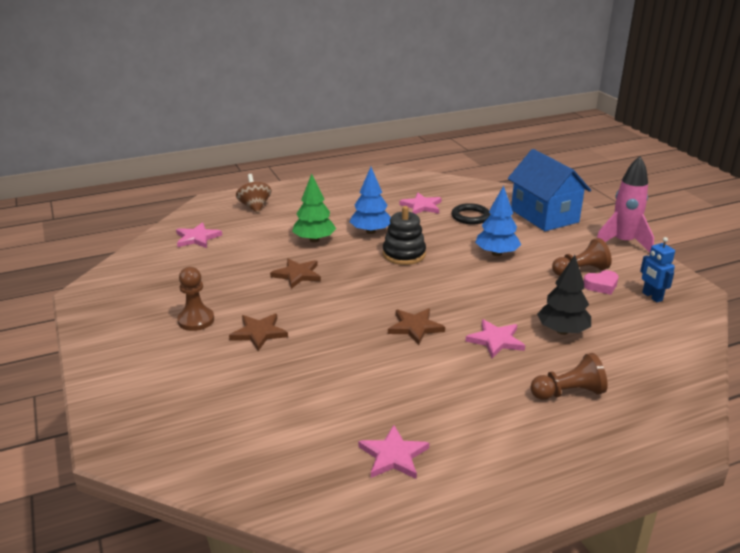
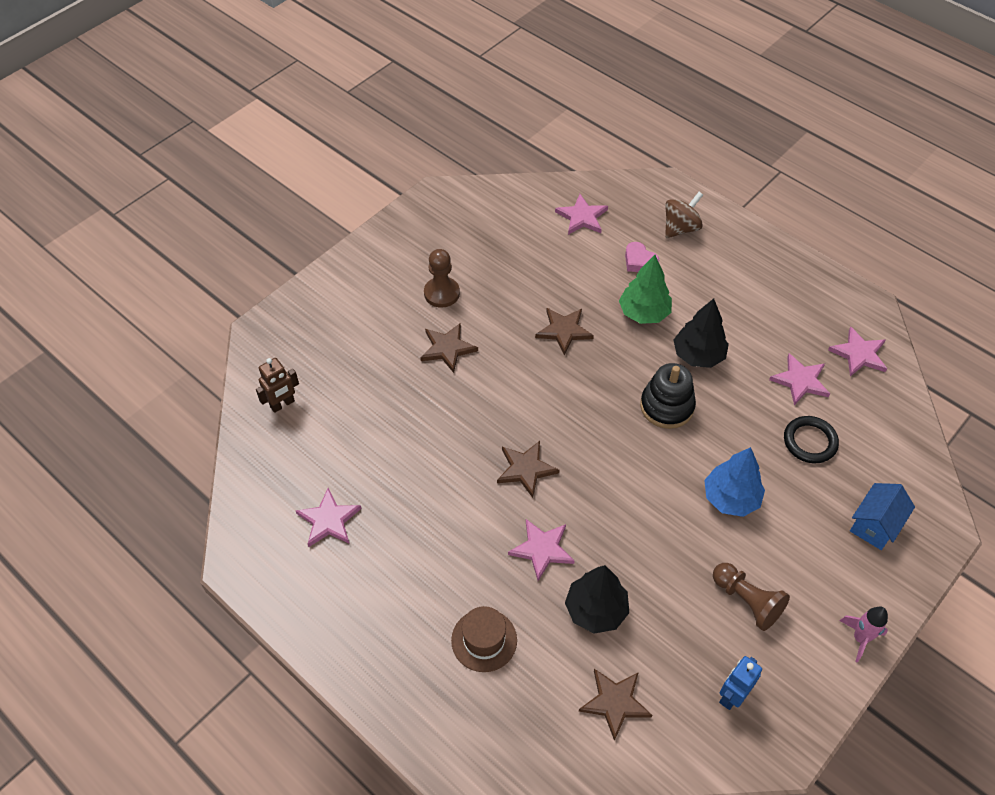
camera: 65 degrees right, 25 degrees up
(226, 454) = (282, 404): none -> brown robot
(370, 231) = (698, 355): blue tree -> black tree
(417, 184) = (859, 354): none -> pink star
(544, 216) = (875, 525): blue house -> blue house, size x0.54
(568, 393) = (484, 640): brown pawn -> brown hat
(601, 286) = (723, 632): pink heart -> pink heart (639, 261)
(622, 243) = (860, 638): pink rocket -> pink rocket, size x0.56
(645, 344) = (615, 702): none -> brown star

